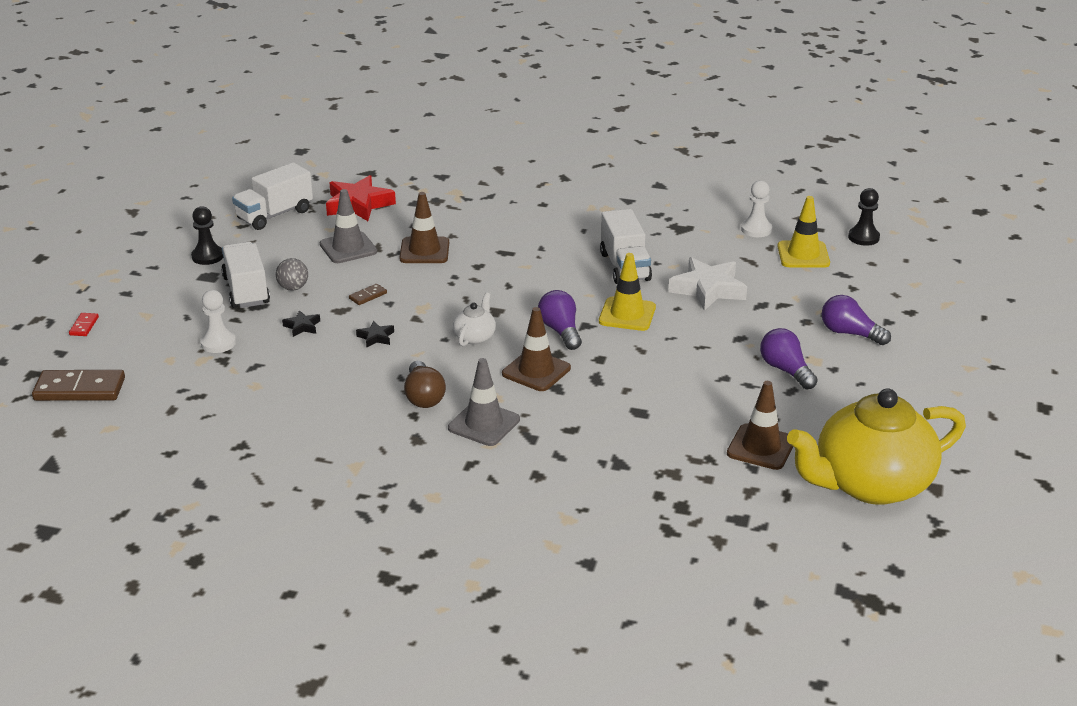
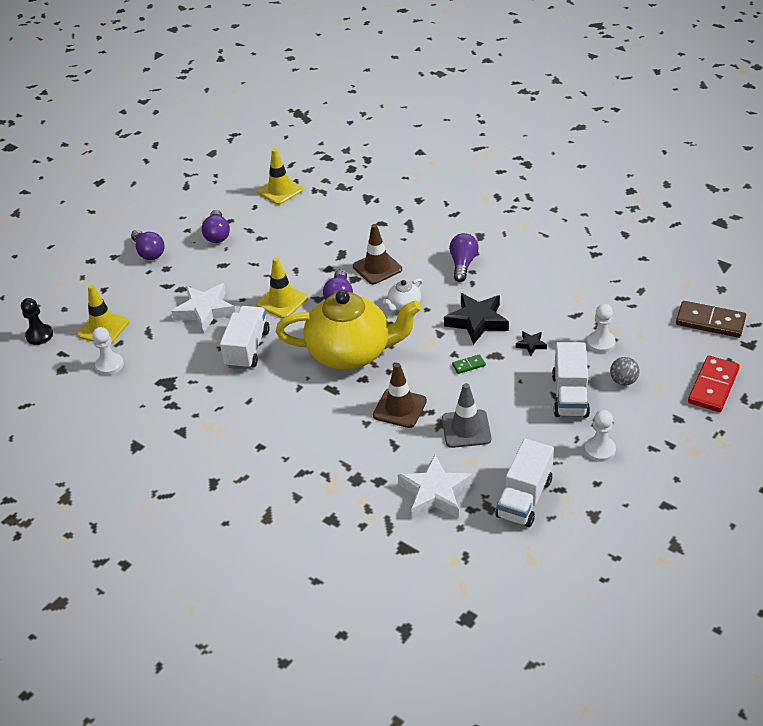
camera: 155 degrees left, 10 degrees up
(84, 326) = (713, 386): red domino -> red domino, size x2.14
(207, 256) = (599, 450): black pawn -> white pawn
(274, 215) = (524, 498): white truck -> white truck turned 135 degrees clockwise
(293, 288) = (528, 389): grey ball -> grey ball (623, 381)
(358, 204) = (435, 493): red star -> white star
(368, 296) = (468, 365): brown domino -> green domino
(376, 337) = (477, 321): black star -> black star, size x2.13
(423, 396) = (463, 264): brown light bulb -> purple light bulb
(484, 424) = (433, 237): grey traffic cone -> none
(761, 447) = (280, 191): brown traffic cone -> yellow traffic cone
(870, 484) = (242, 161): yellow teapot -> yellow teapot (351, 353)

